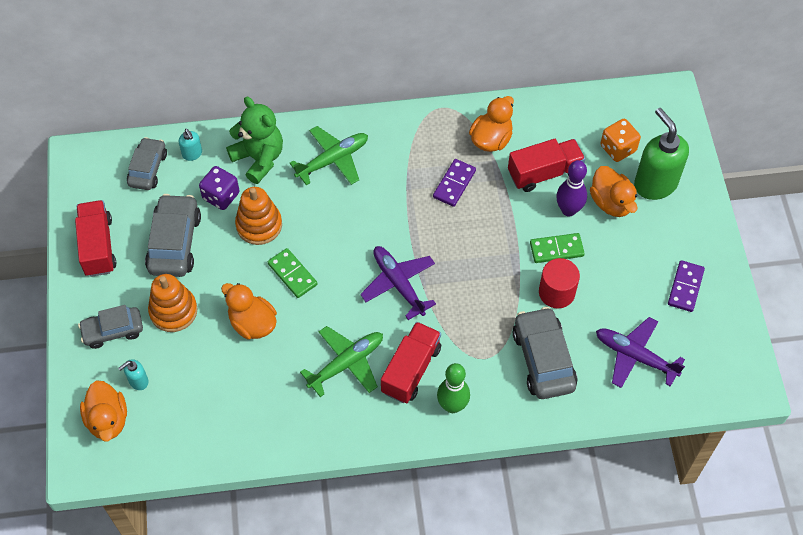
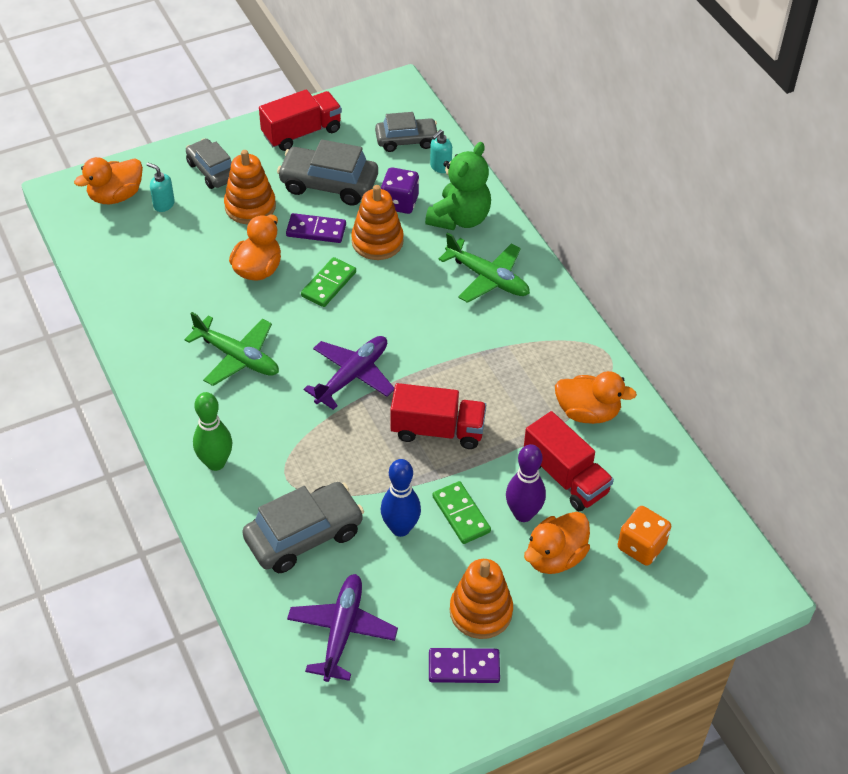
camera: 70 degrees right, 10 degrees down
(174, 243) = (328, 184): grey car -> grey car turned 150 degrees counterclockwise
(411, 370) = (248, 414): red truck -> red truck (437, 430)
(454, 184) = (507, 393): purple domino -> purple domino (316, 230)
(556, 292) = (400, 528): red cylinder -> blue bowling pin
(643, 263) = (481, 611): none -> orange stacking toy
(655, 184) = (607, 600): green soap dispenser -> none

